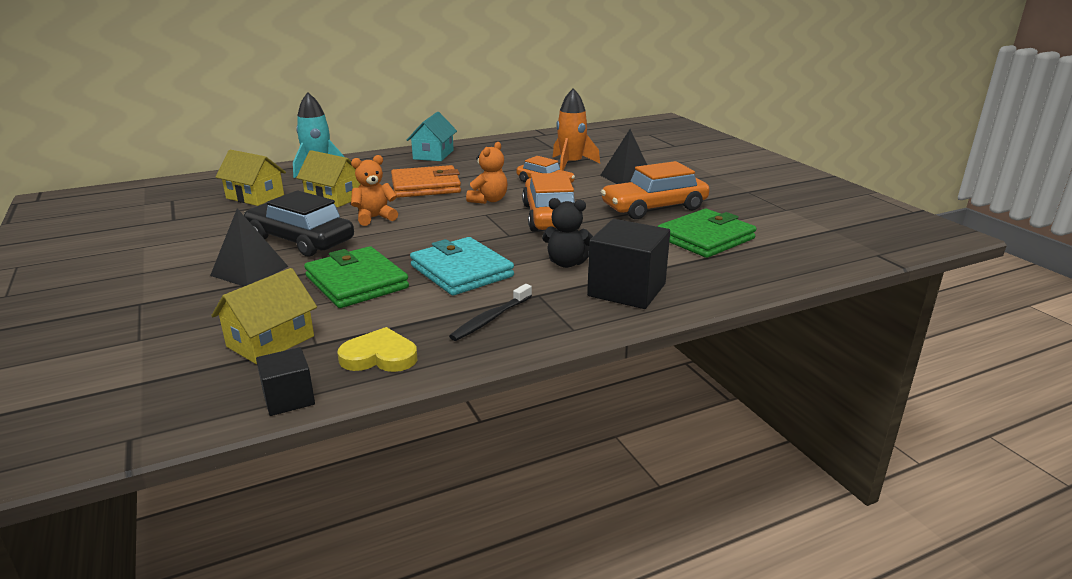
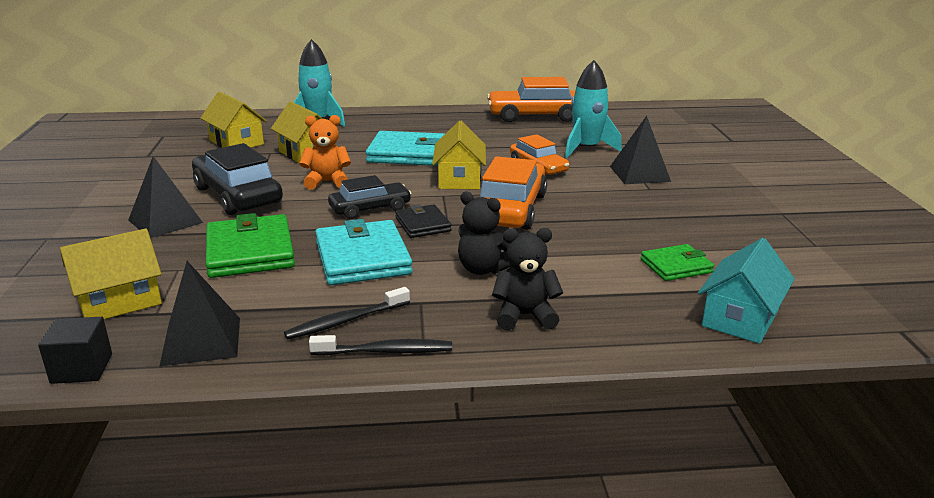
camera: 20 degrees right, 0 degrees up
(379, 356) = (201, 341): yellow heart -> black pyramid
(426, 186) = (407, 153): orange wallet -> turquoise wallet
(433, 155) = (444, 118): turquoise house -> turquoise house (740, 318)
(433, 233) = (370, 209): none -> black car
(489, 200) = (459, 179): orange teddy bear -> yellow house
(489, 238) = (422, 224): none -> black wallet
(542, 334) = (385, 351): none -> black toothbrush
(571, 164) = (587, 148): orange rocket -> turquoise rocket
(626, 290) = (525, 316): black cube -> black teddy bear
(654, 207) = (642, 216): orange car -> orange car (535, 116)
(705, 238) = (676, 266): green wallet -> green wallet, size x0.58

